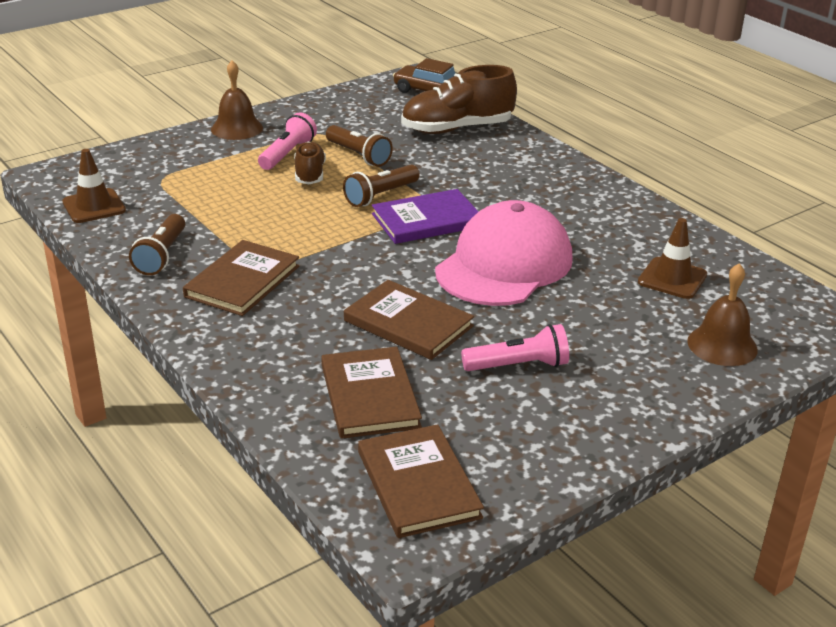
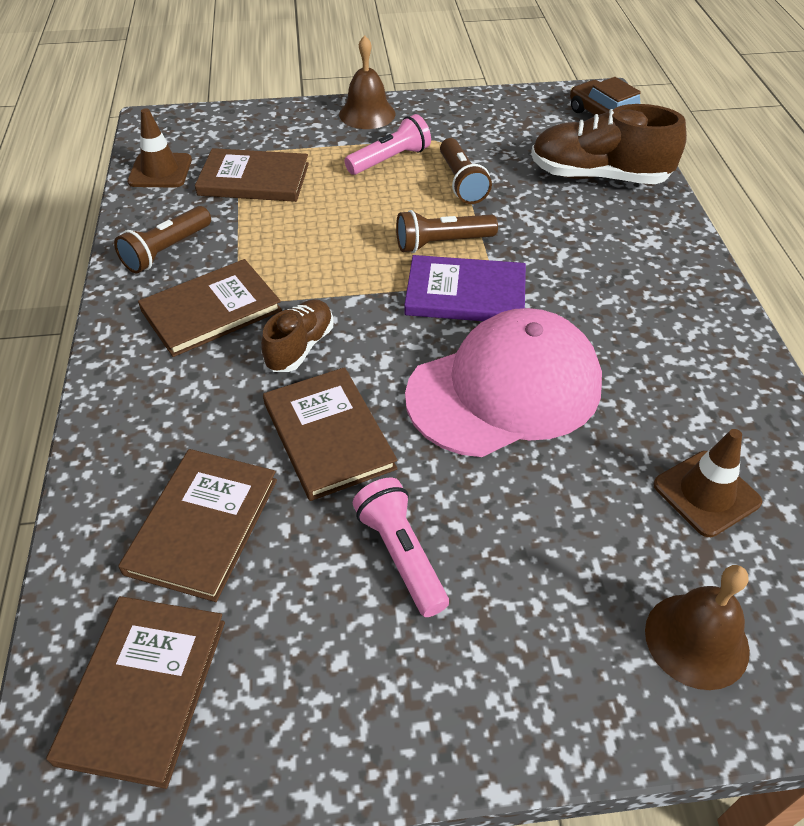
camera: 30 degrees right, 15 degrees up
(186, 193) = (254, 179): none -> brown book
(309, 174) = (391, 192): brown shoe -> brown shoe (300, 347)
(518, 366) = (401, 555): pink flashlight -> pink flashlight turned 135 degrees counterclockwise

